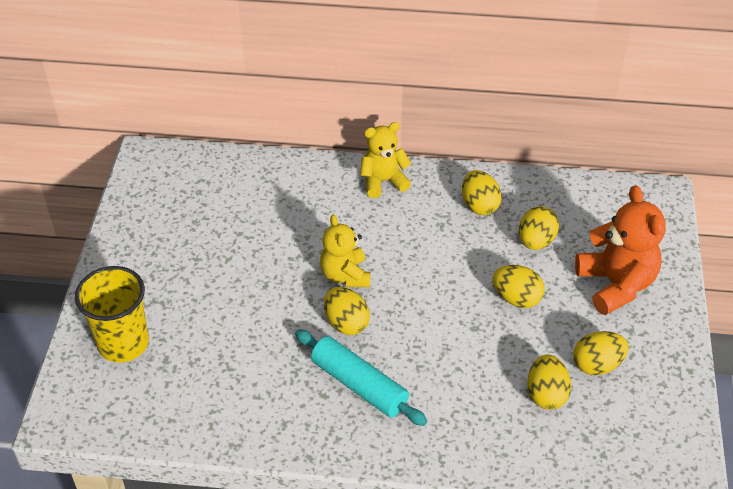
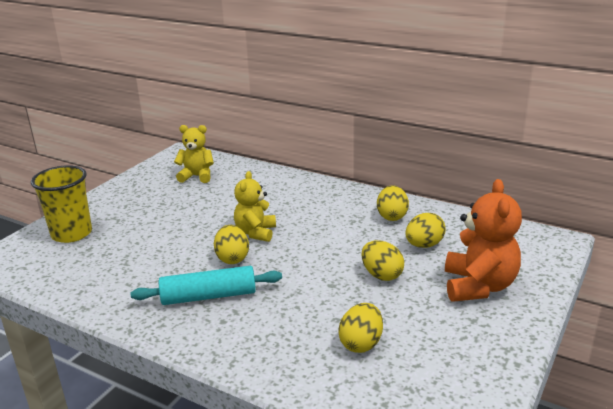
camera: 25 degrees right, 20 degrees down
(359, 385) = (209, 296): turquoise rolling pin -> turquoise rolling pin turned 75 degrees counterclockwise
(383, 181) = (327, 191): yellow teddy bear -> yellow teddy bear (197, 176)
(597, 365) = (424, 335): yellow egg -> none

